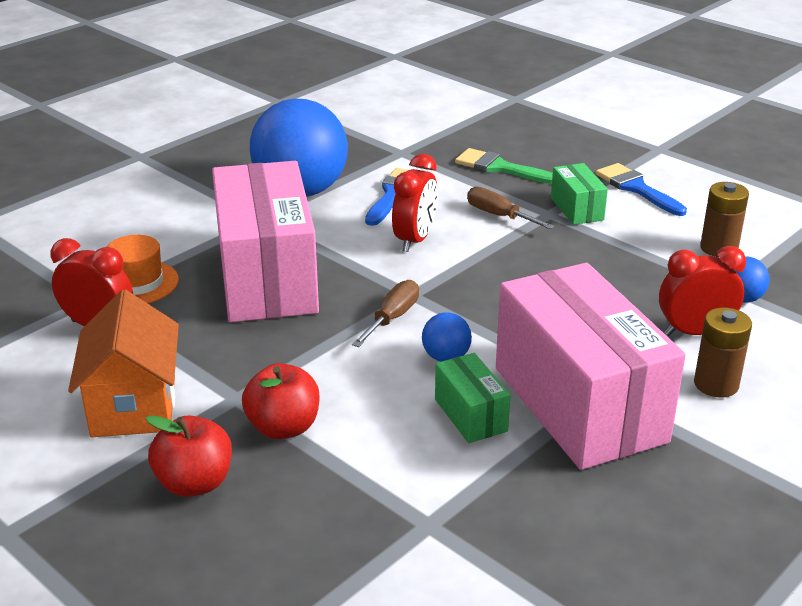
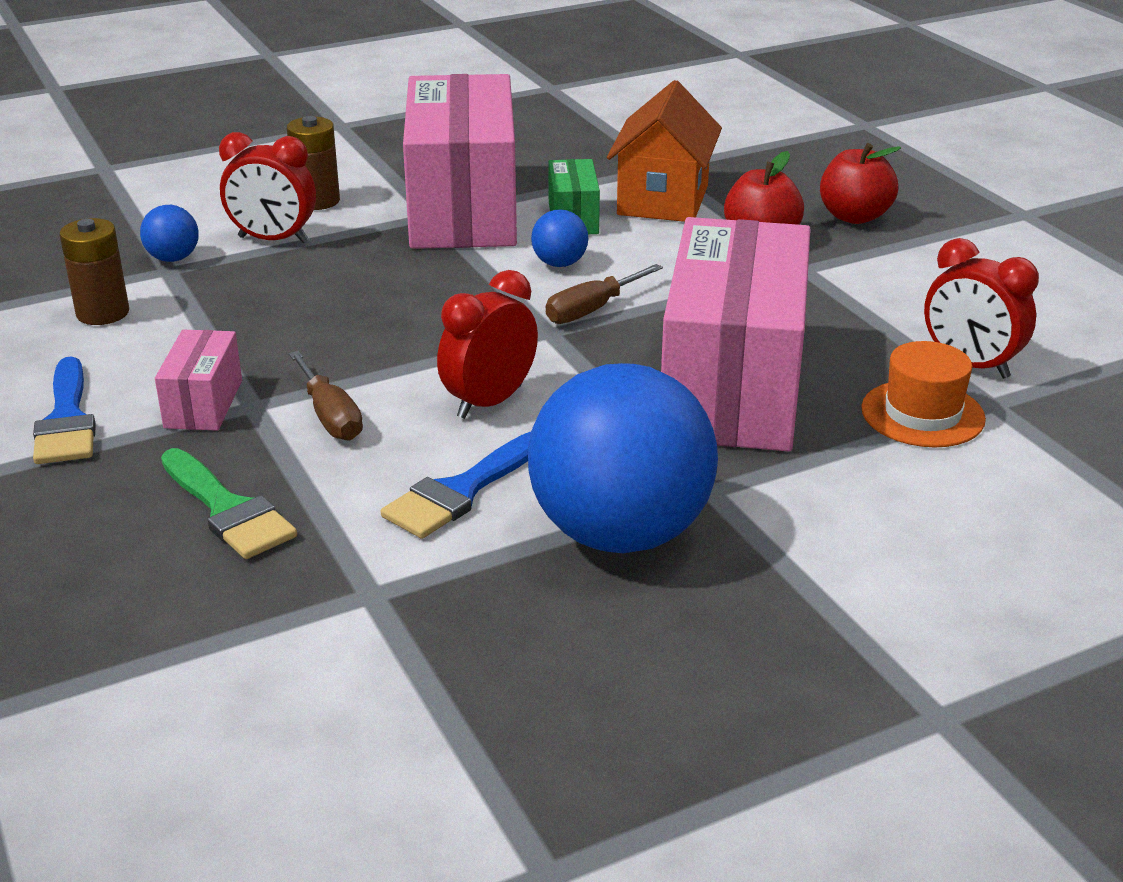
camera: 160 degrees left, 0 degrees up
(134, 406) = (916, 279): orange house -> orange house (663, 200)
(576, 209) = (203, 404): green box -> pink box

